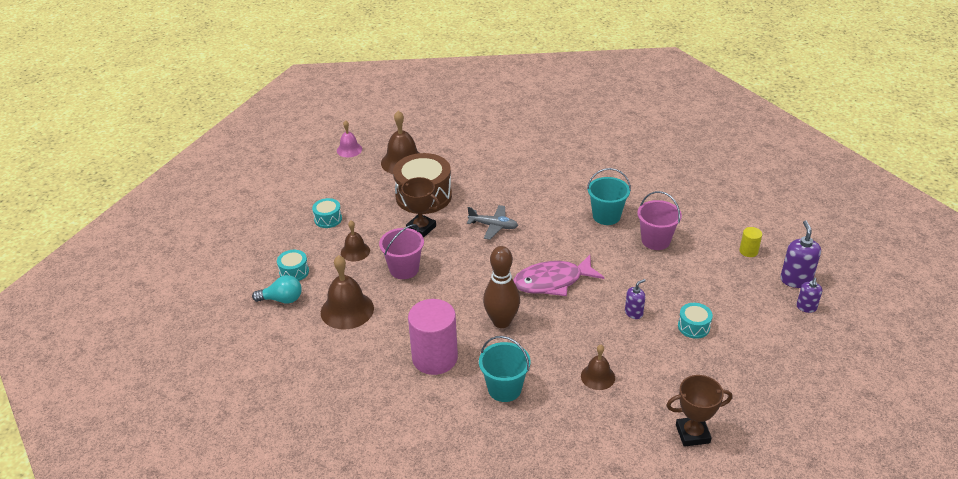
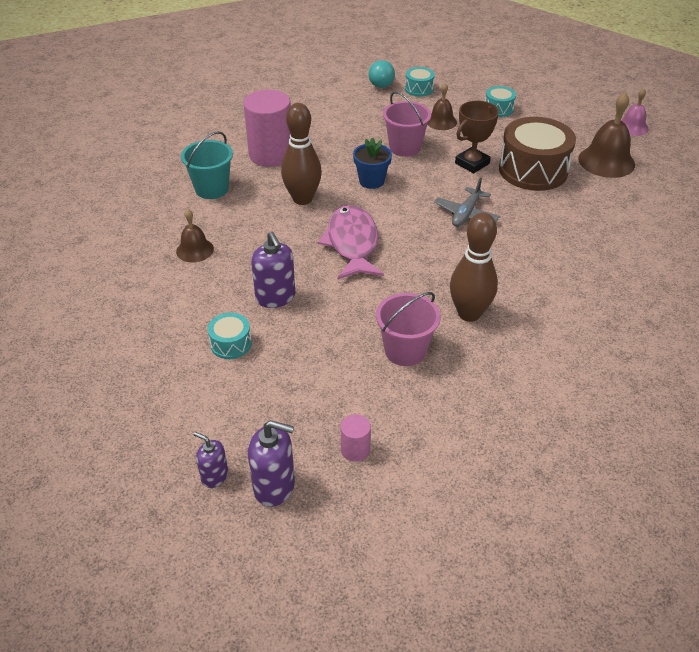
camera: 100 degrees right, 5 degrees up
(347, 310) = (355, 113): brown bell -> none
(462, 283) = (371, 181): none -> blue flower pot
(606, 216) = (469, 313): turquoise bucket -> brown bowling pin
(633, 313) = (275, 297): purple soap dispenser -> purple soap dispenser, size x1.63
(692, 434) = (83, 300): brown trophy -> none
(748, 251) = (355, 450): yellow cylinder -> pink cylinder

